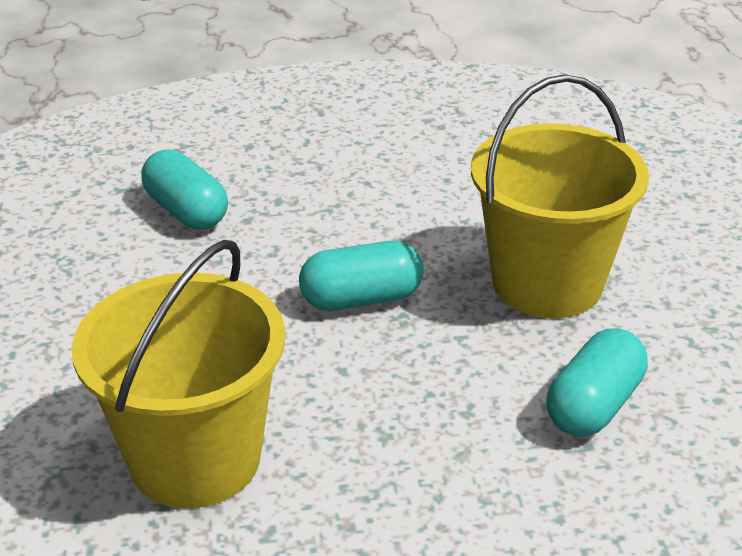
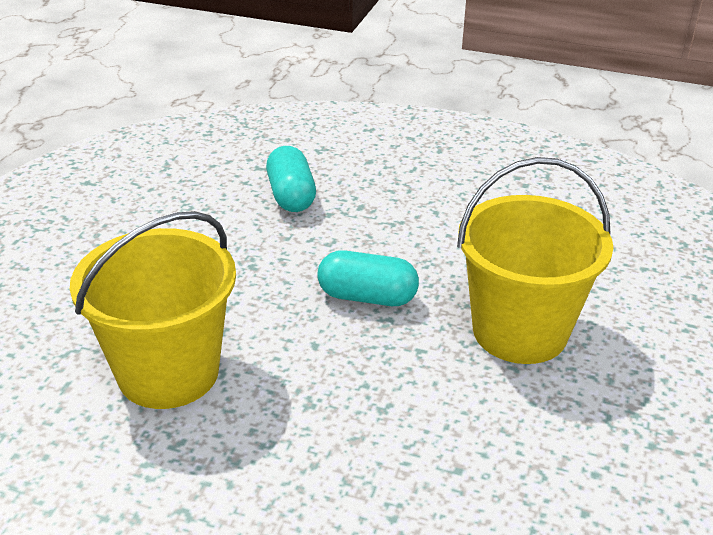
camera: 25 degrees right, 0 degrees up
(594, 405) = (486, 440): turquoise capsule -> none

